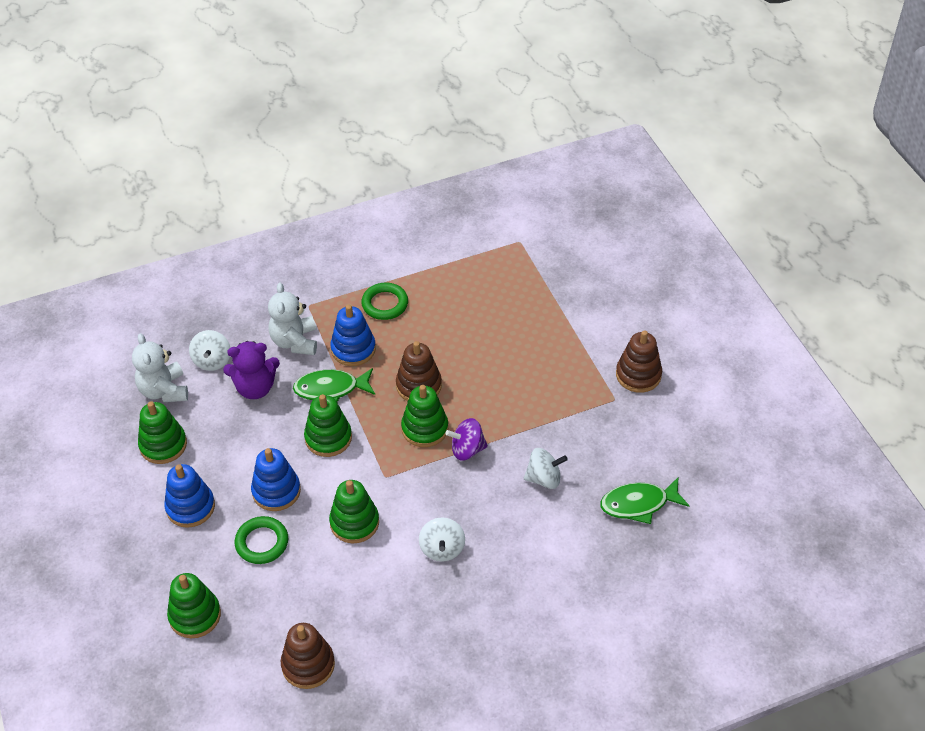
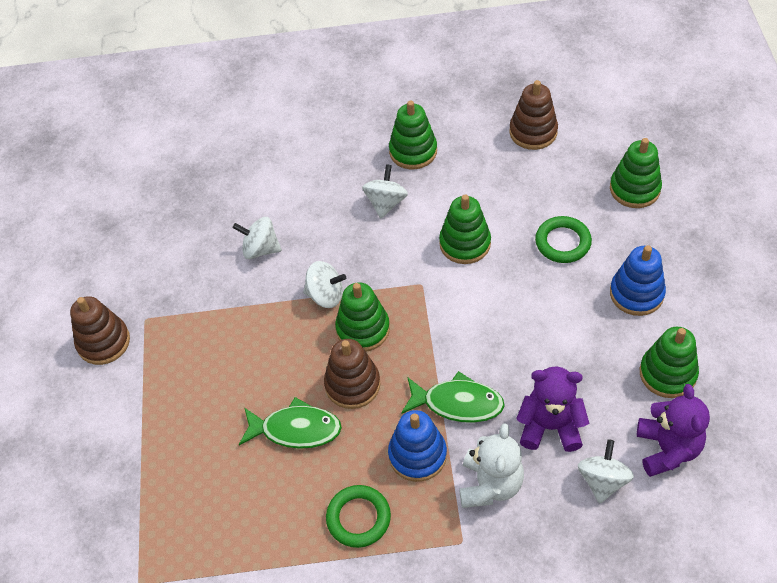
camera: 160 degrees left, 5 degrees up
(164, 390) = (667, 449): white teddy bear -> purple teddy bear
(276, 491) = (541, 292): blue stacking toy -> none
(328, 438) = (473, 341): green stacking toy -> green stacking toy (413, 151)
(467, 449) = (326, 295): purple spinning top -> white spinning top
(638, 504) = (183, 207): green fish -> green fish (296, 429)

